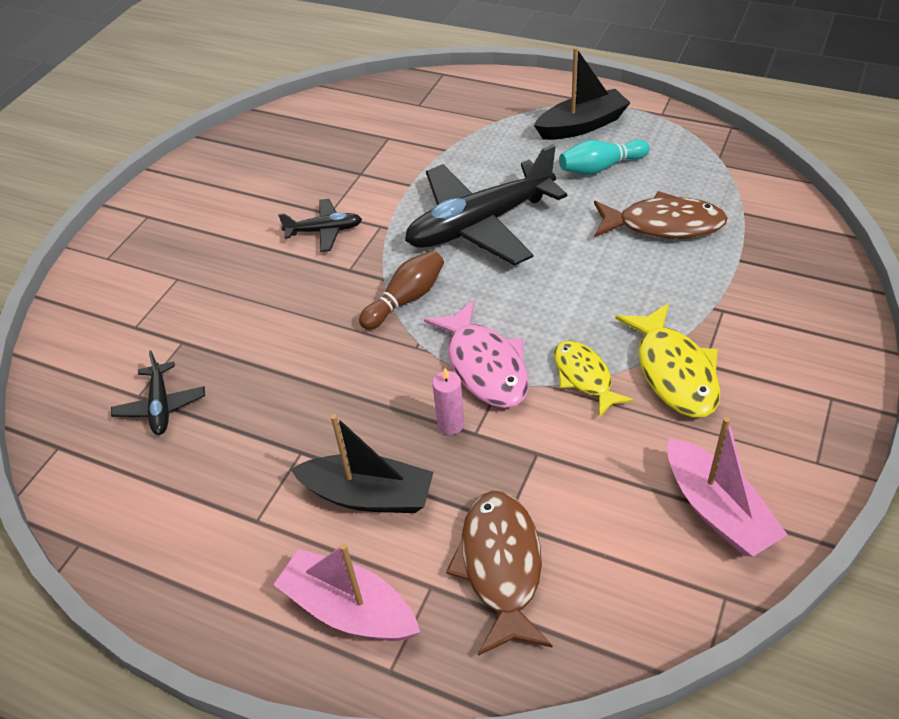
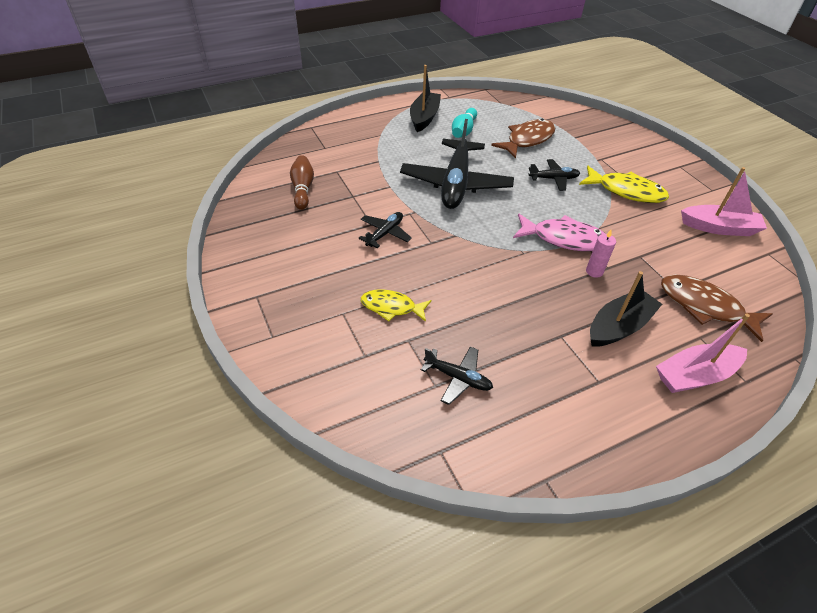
camera: 55 degrees left, 0 degrees up
(406, 299) = (482, 236): brown bowling pin -> brown bowling pin (303, 189)
(584, 377) = (604, 215): yellow fish -> yellow fish (391, 307)
(605, 293) = (553, 179): none -> black plane

